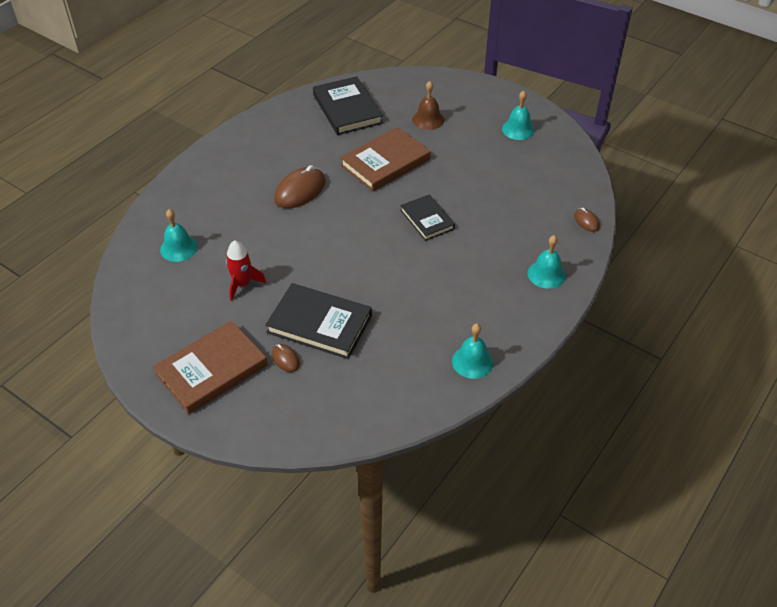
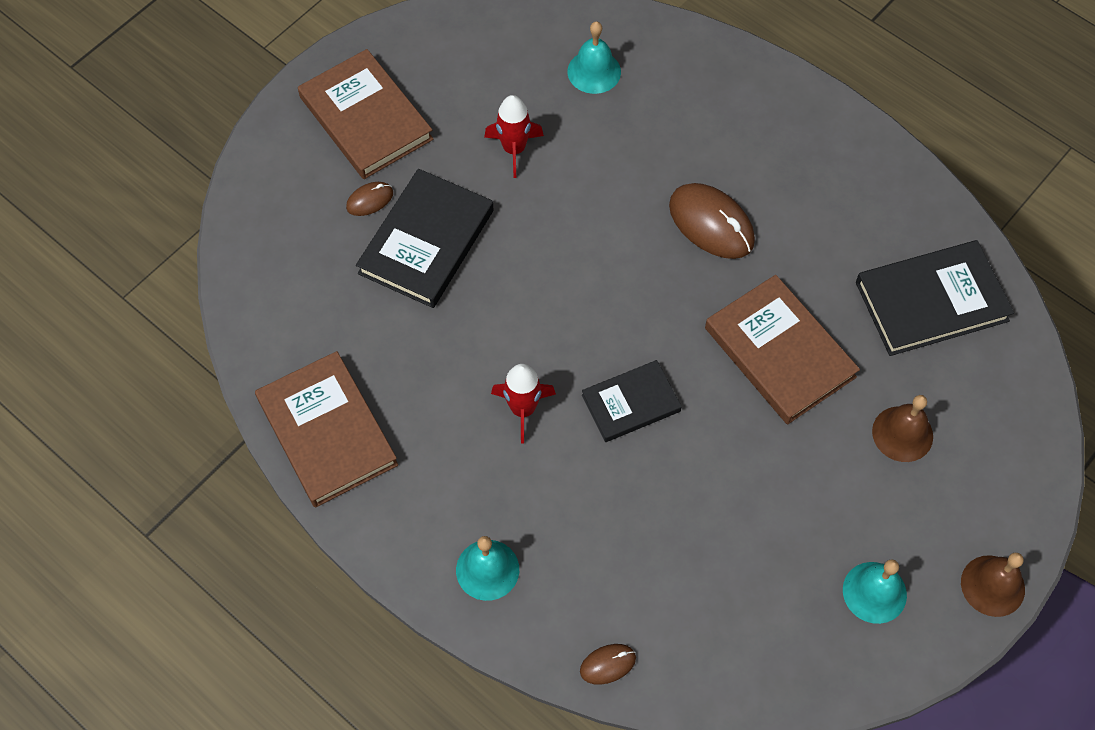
camera: 95 degrees right, 15 degrees up
(439, 266) = (523, 409): none -> red rocket
(472, 361) = (327, 432): turquoise bell -> brown book
(504, 93) = (992, 585): none -> brown bell

